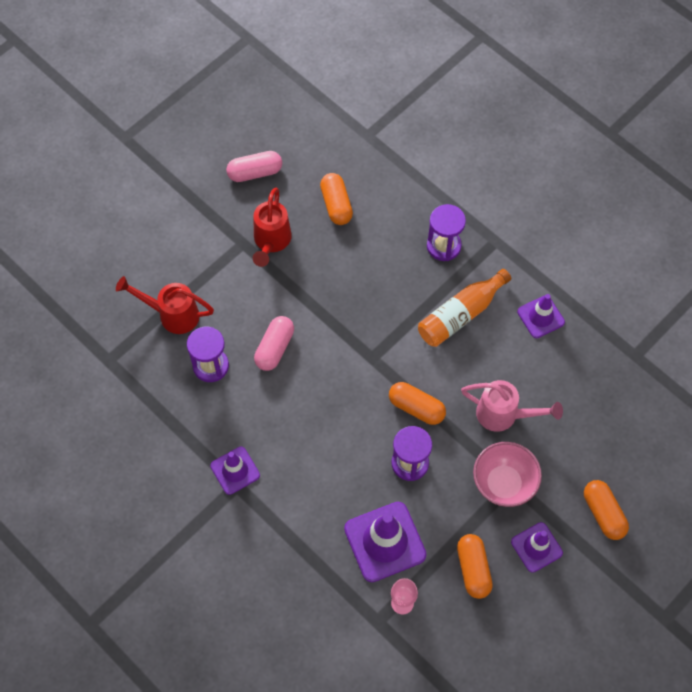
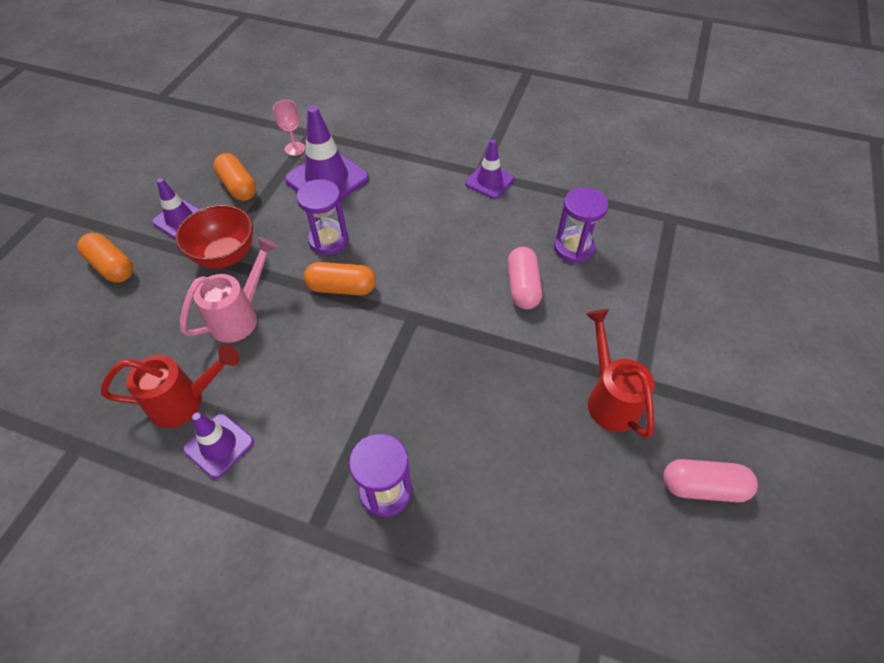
camera: 155 degrees right, 10 degrees down
(172, 314) = (650, 277): red watering can -> red watering can (186, 401)
(255, 172) = (702, 487): pink capsule -> pink capsule turned 45 degrees clockwise
(336, 205) = (563, 488): orange capsule -> none
(460, 315) = (328, 405): orange bottle -> none
(503, 484) = (225, 256): pink bowl -> red bowl
(504, 415) = (240, 316): pink watering can -> pink watering can turned 135 degrees clockwise

